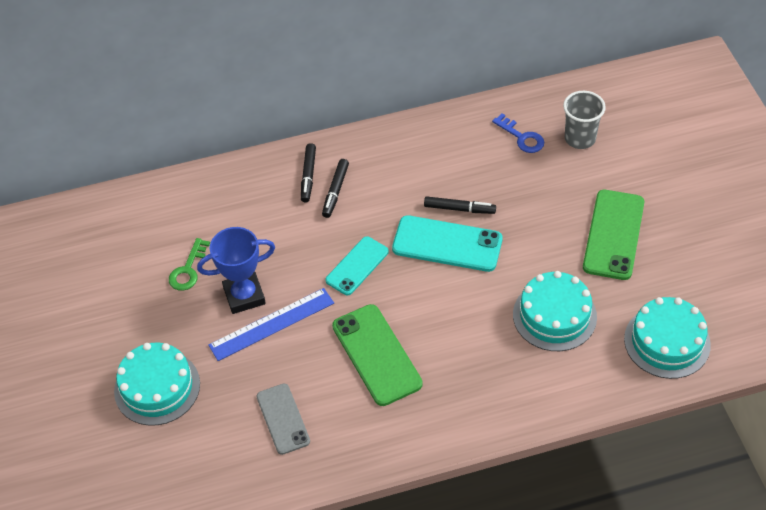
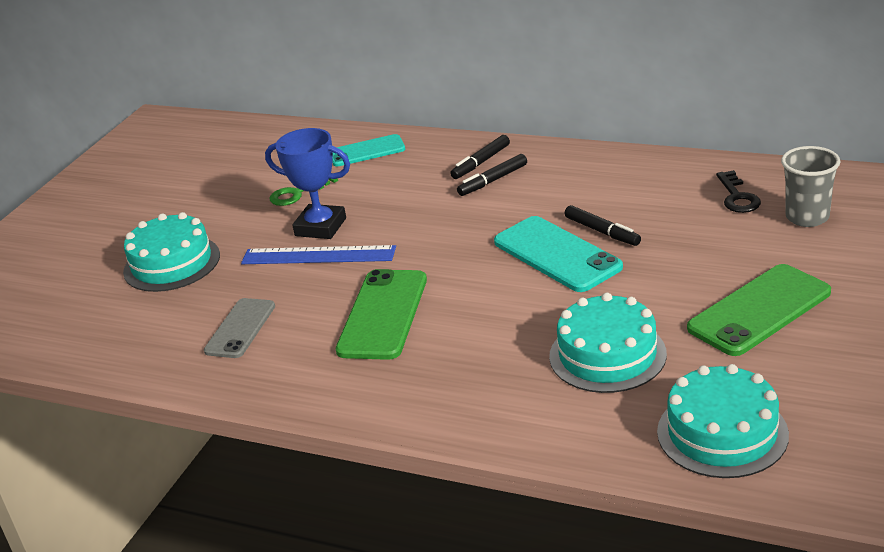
camera: 40 degrees right, 20 degrees down
(357, 266) = (447, 241): turquoise phone -> turquoise phone (367, 151)
(521, 137) = (737, 197): blue key -> black key

